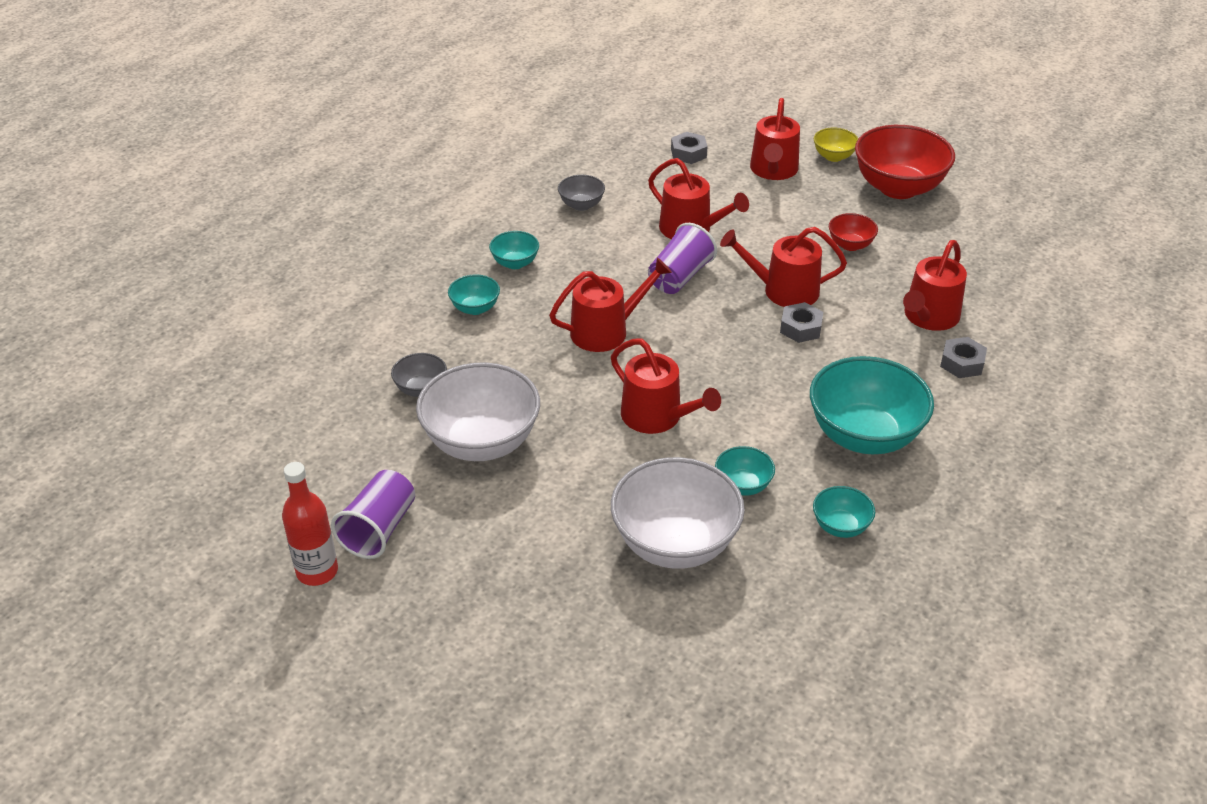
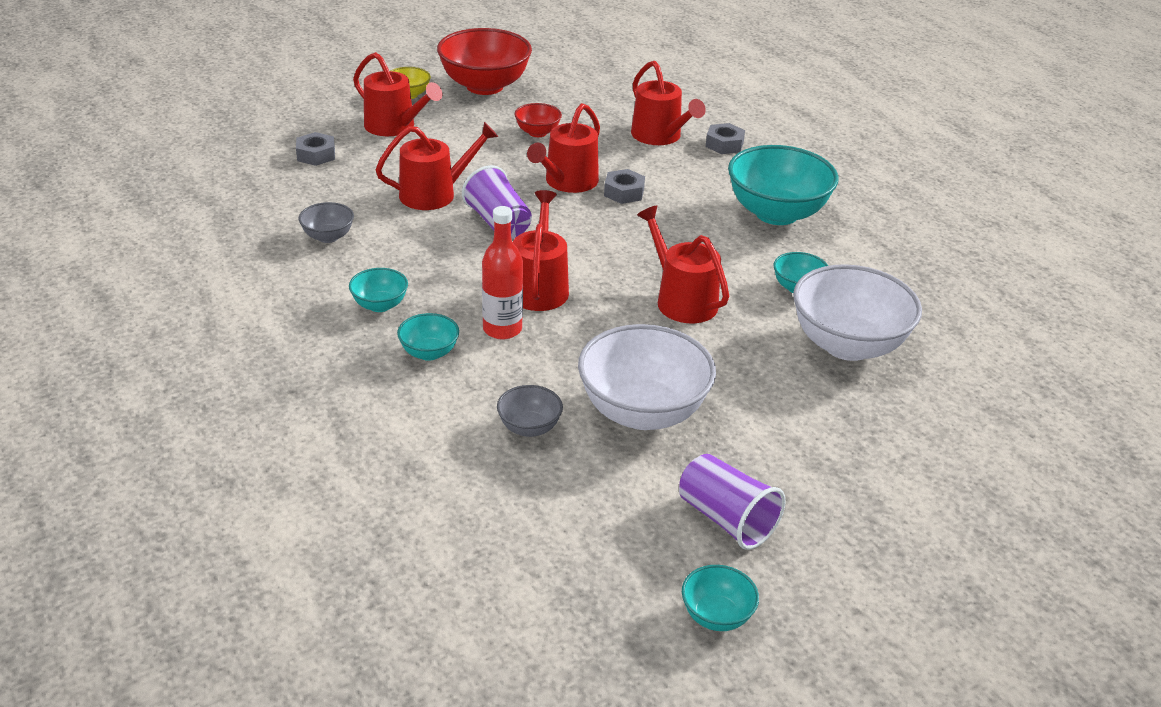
camera: 65 degrees left, 5 degrees down
(317, 571) = (764, 583): red bottle -> red bottle (502, 329)
(657, 417) = (682, 300): red watering can -> red watering can turned 105 degrees counterclockwise
(840, 526) = (871, 261): turquoise bowl -> turquoise bowl (716, 616)

